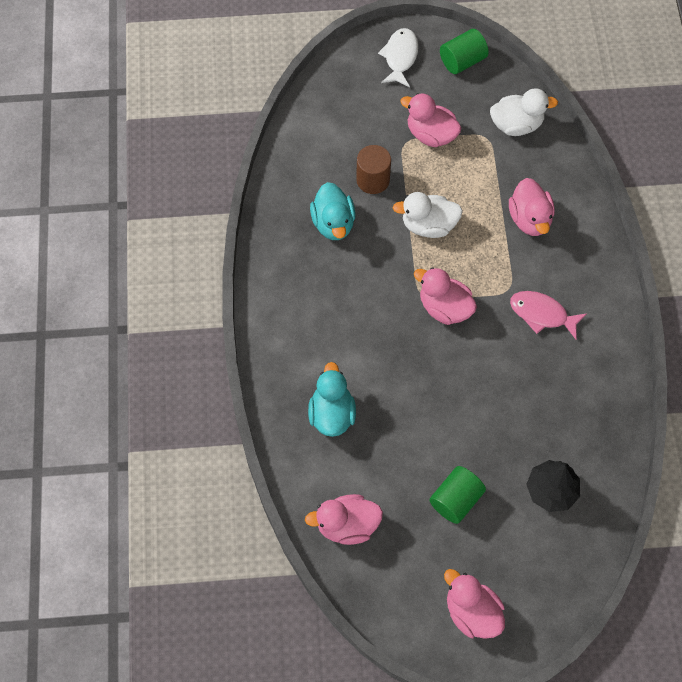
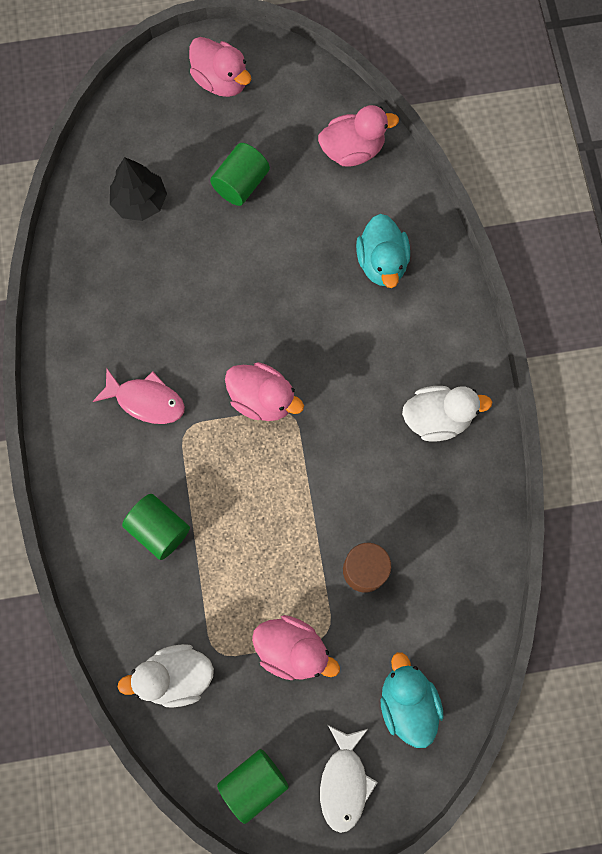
camera: 175 degrees right, 10 degrees up
(333, 223) = (408, 501): turquoise duck -> turquoise duck (407, 702)
(428, 225) = (288, 509): white duck -> white duck (437, 418)
(529, 219) = (159, 529): pink duck -> green cylinder

